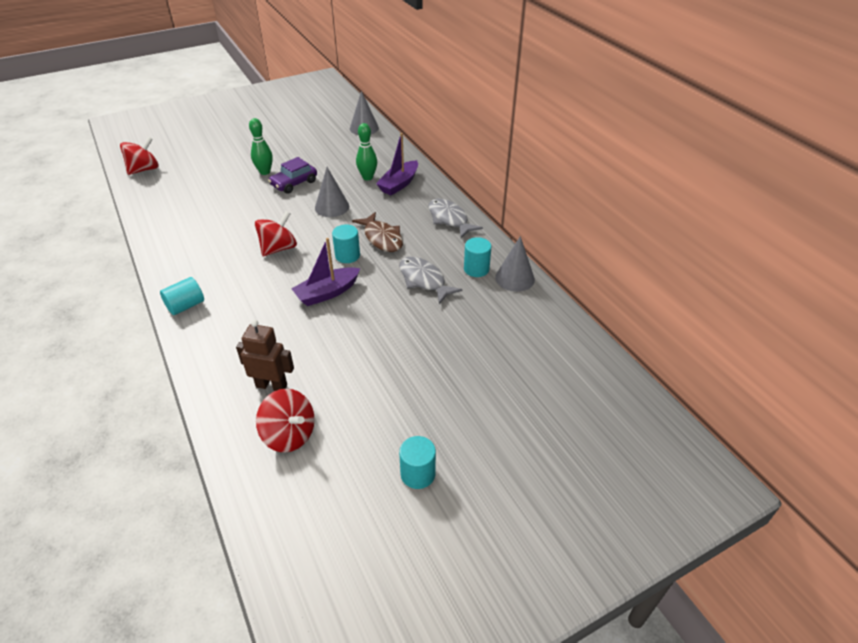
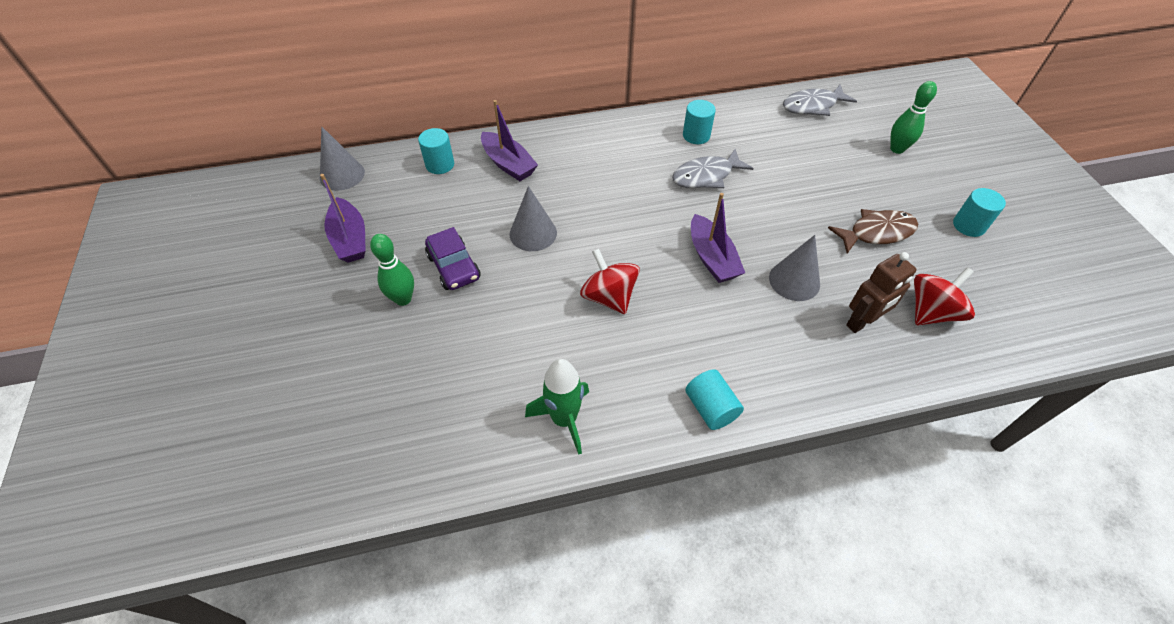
camera: 75 degrees left, 10 degrees up
(144, 169) = (293, 481): red spinning top -> none
(178, 246) = (564, 419): none -> green rocket
(271, 385) = (862, 322): brown robot -> brown robot turned 150 degrees counterclockwise
(309, 144) = (350, 239): none -> purple boat
(347, 255) = (644, 231): turquoise cylinder -> turquoise cylinder (440, 165)
(367, 177) = (478, 190): green bowling pin -> green bowling pin (897, 149)
(382, 238) = (619, 196): brown fish -> brown fish (877, 232)
(449, 219) = (600, 137): grey fish -> grey fish (812, 106)
(515, 278) = (717, 114): grey cone -> grey cone (794, 280)

